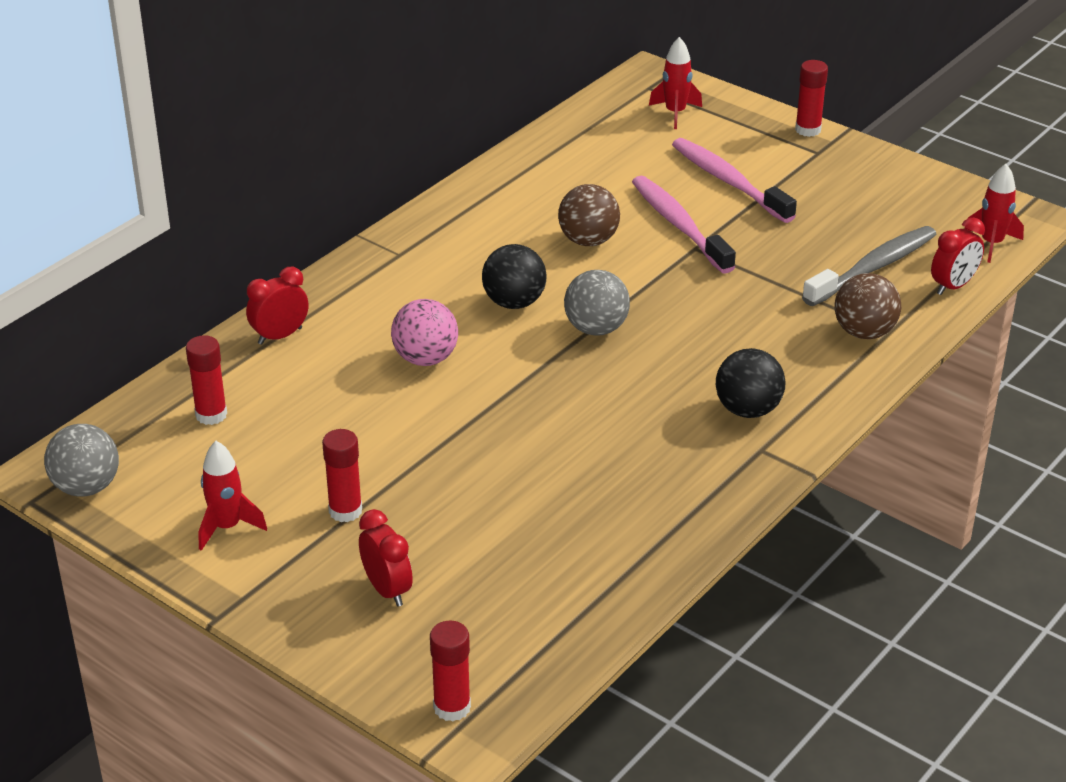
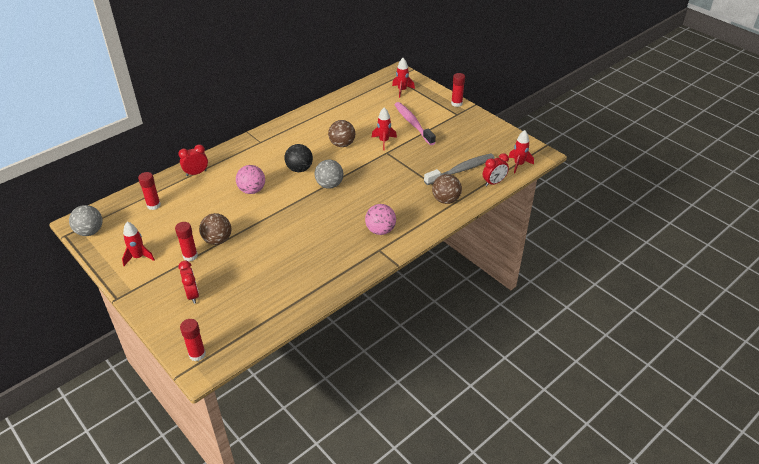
camera: 10 degrees right, 5 degrees up
(393, 471) = (217, 240): none -> brown ball
(679, 225) = (384, 141): pink toothbrush -> red rocket
(748, 410) = (380, 230): black ball -> pink ball

